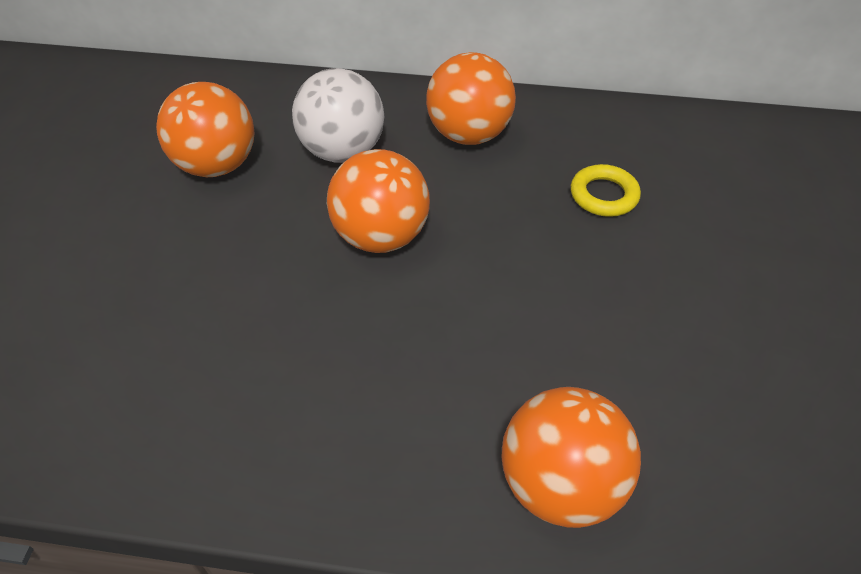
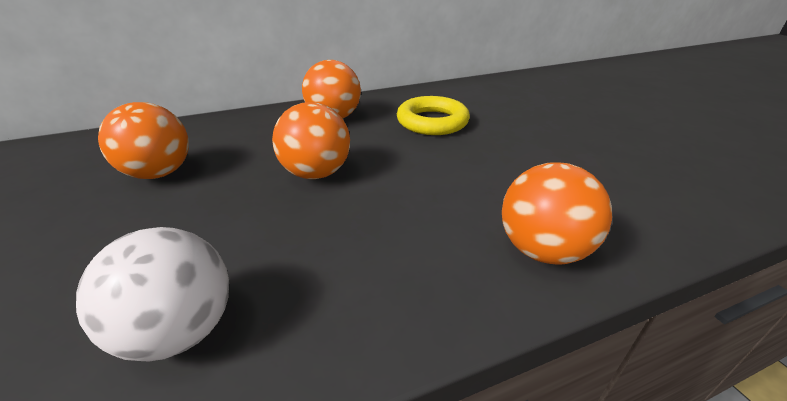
camera: 30 degrees left, 15 degrees down
(342, 151) = (256, 143): white ball -> white ball (180, 331)
(603, 195) = (432, 122): yellow ring -> yellow ring, size x1.70

